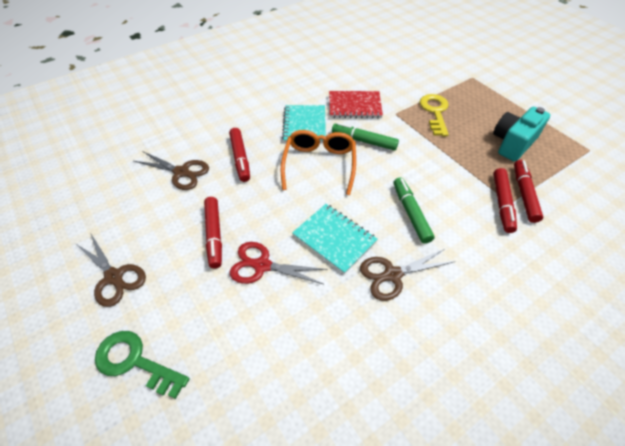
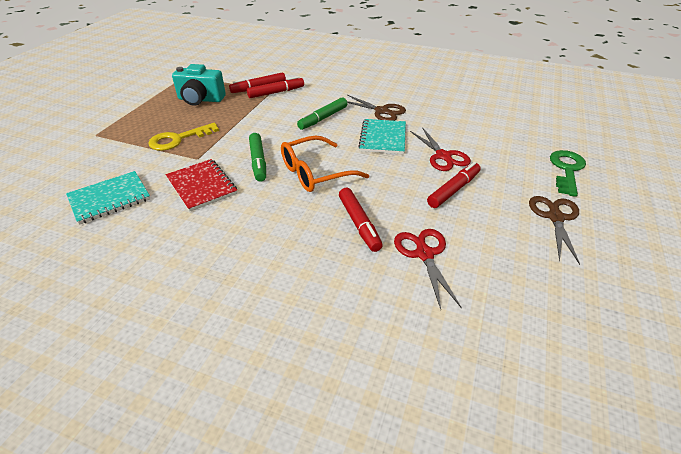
camera: 125 degrees left, 10 degrees down
(135, 362) = (566, 170): green key -> green key turned 150 degrees counterclockwise
(181, 172) = (424, 254): brown scissors -> red scissors
(240, 158) = (359, 224): red marker -> red marker turned 120 degrees clockwise
(304, 125) = (265, 205): turquoise notebook -> turquoise notebook (109, 199)

